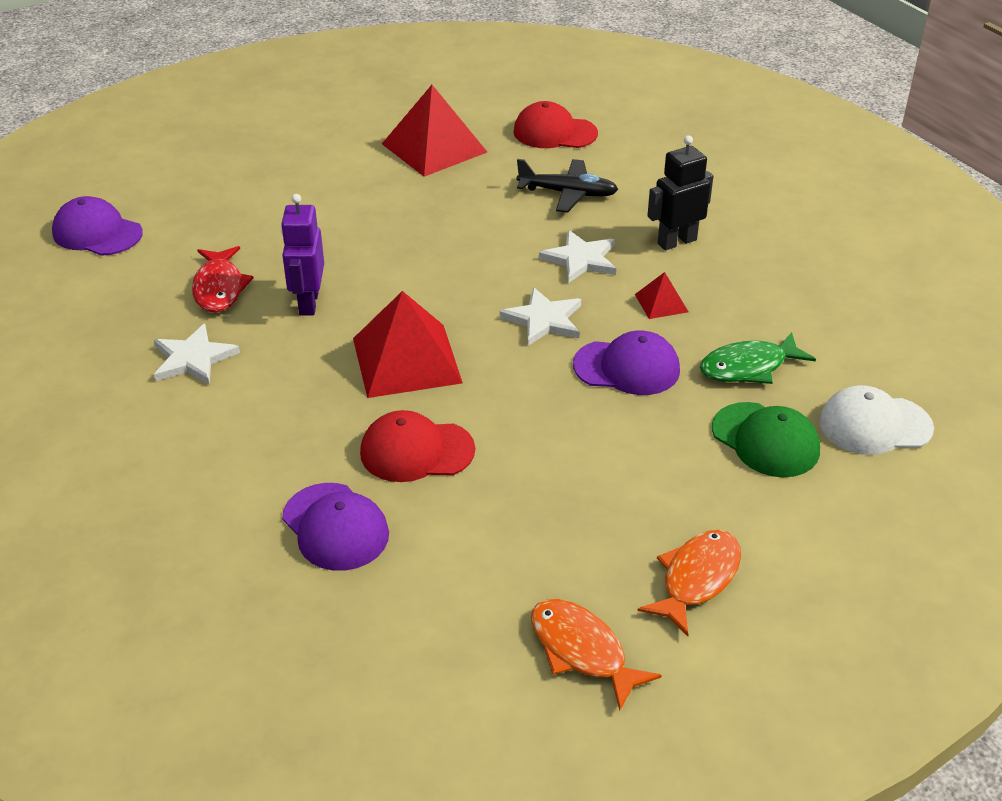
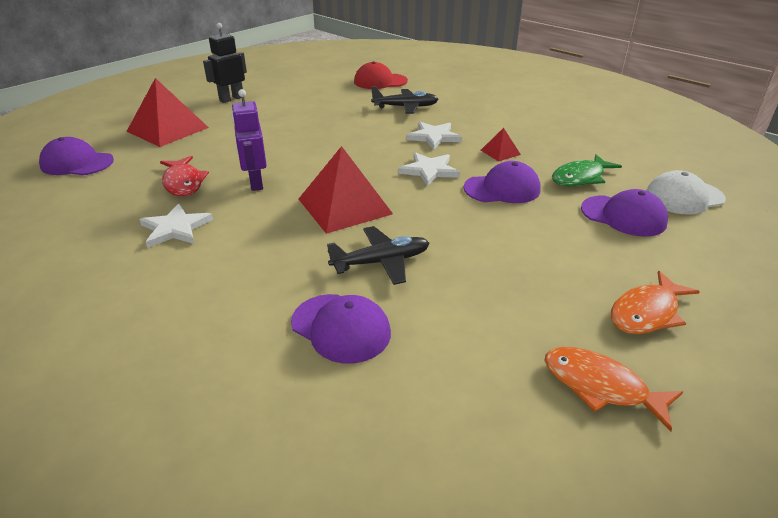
camera: 15 degrees left, 5 degrees down
(416, 451) = (381, 262): red cap -> black plane
(434, 148) = (308, 95): red pyramid -> red pyramid (168, 129)
(676, 241) = (488, 122): black robot -> black robot (231, 99)
(696, 579) = (647, 313): orange fish -> orange fish turned 150 degrees counterclockwise
(765, 440) = (623, 216): green cap -> purple cap

